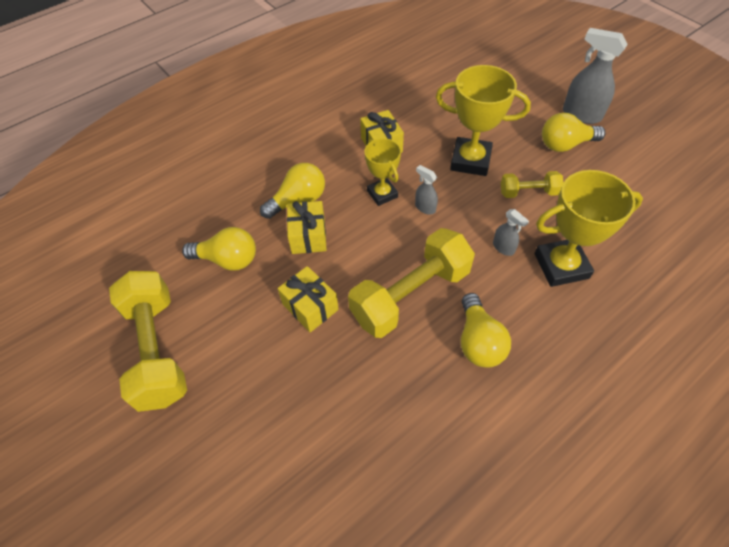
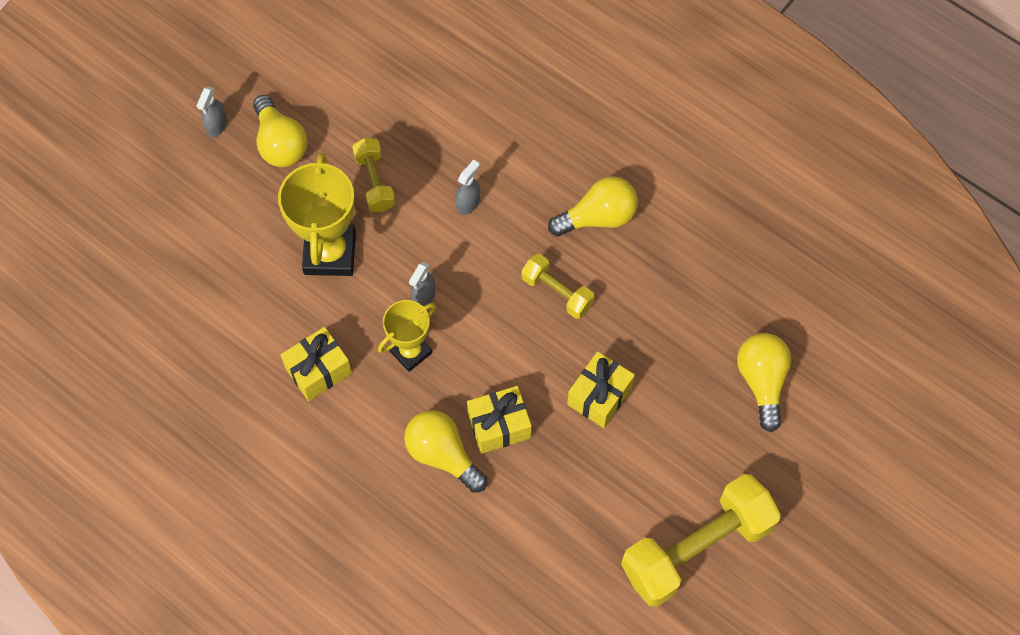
camera: 105 degrees left, 10 degrees up
(227, 259) = (557, 514): yellow light bulb -> yellow light bulb (762, 382)
(410, 295) = (557, 292): yellow dumbbell -> yellow dumbbell, size x0.51
(561, 266) = (481, 144): yellow trophy -> none
(581, 114) = (216, 125): grey spray bottle -> grey spray bottle, size x0.52

